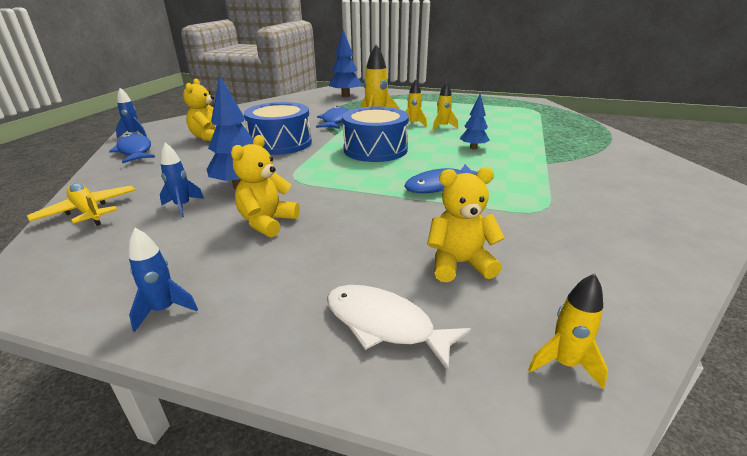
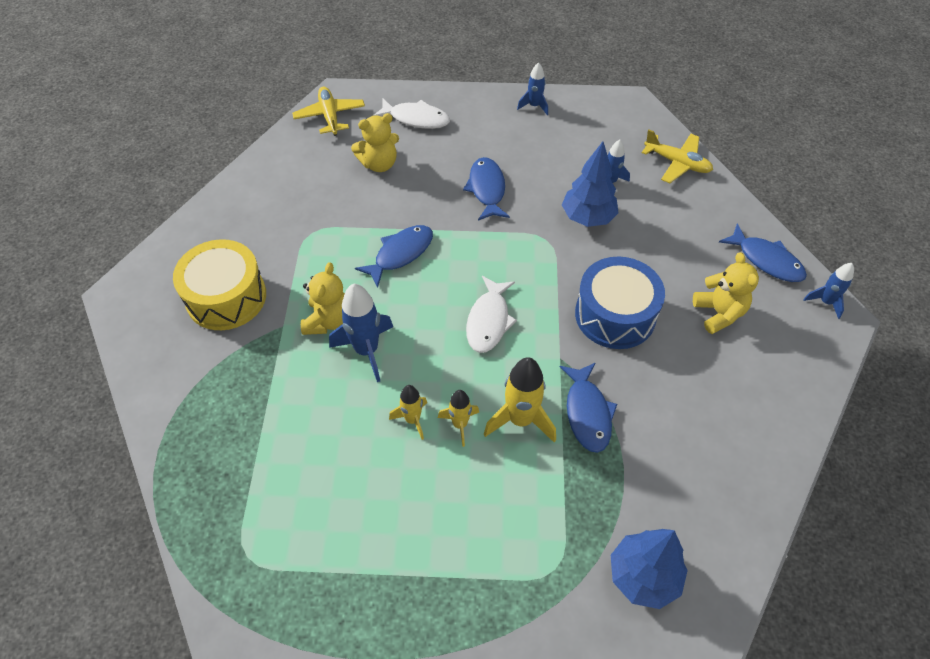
camera: 165 degrees right, 25 degrees up
(267, 222) = (528, 177): yellow teddy bear -> yellow teddy bear (328, 320)
(324, 218) = (487, 189): none -> blue fish
(375, 149) = (488, 321): blue drum -> white fish
(473, 148) = (366, 350): blue tree -> blue rocket
(564, 364) = (330, 116): yellow rocket -> yellow plane
(611, 180) = (226, 297): none -> yellow drum

